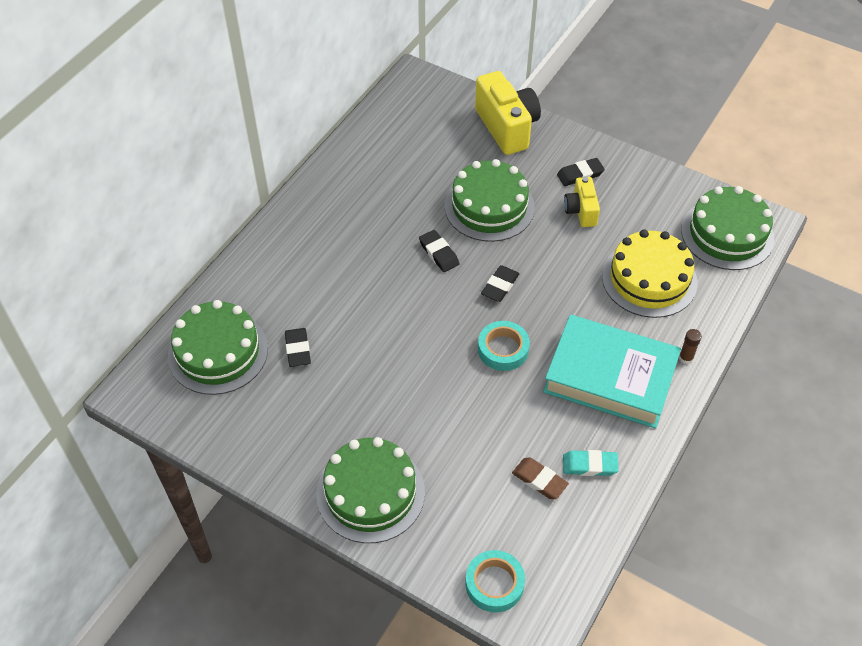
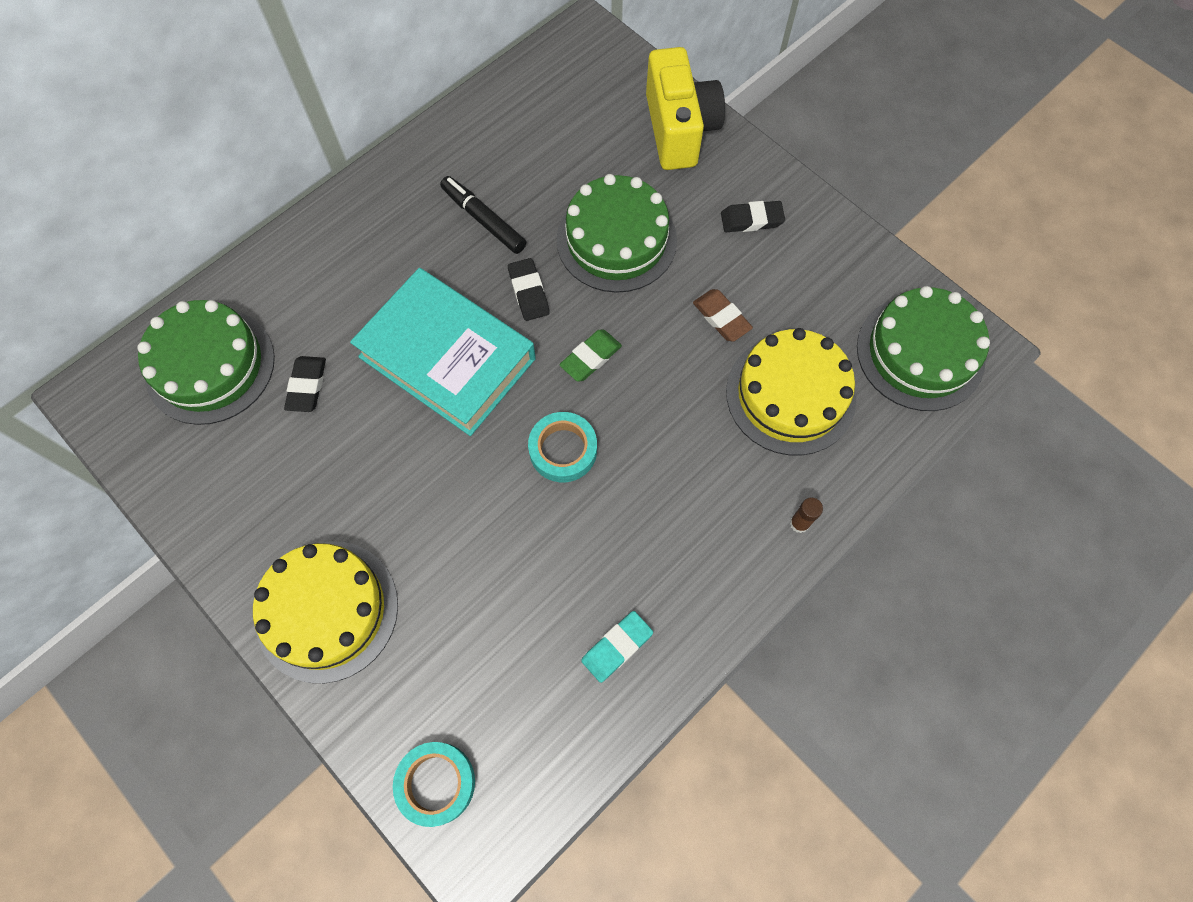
camera: 15 degrees right, 15 degrees up
(370, 492) = (327, 610): green cake -> yellow cake
(387, 213) = (483, 220): none -> black marker
(500, 286) = (590, 357): black eraser -> green eraser
(539, 480) = (544, 651): brown eraser -> brown eraser (721, 318)
(581, 211) = (734, 273): yellow camera -> none
(589, 465) = (617, 647): turquoise eraser -> turquoise eraser turned 60 degrees counterclockwise
(610, 377) = (688, 526): turquoise book -> turquoise book (447, 358)

